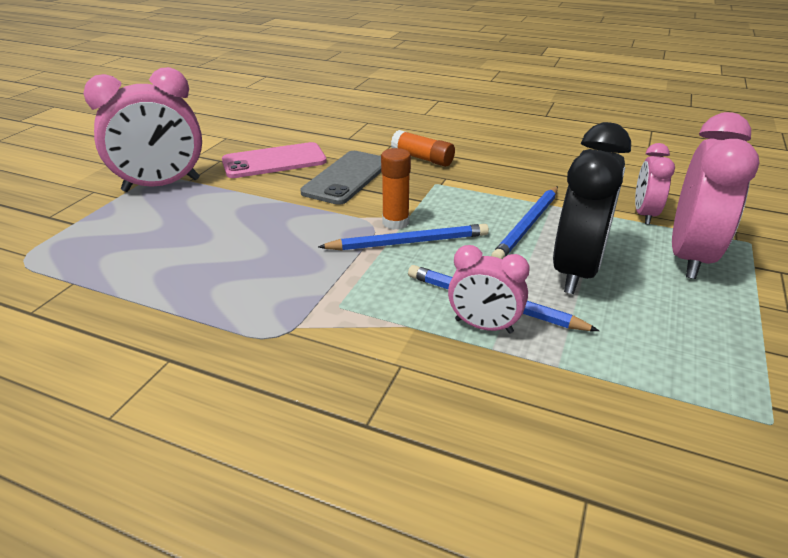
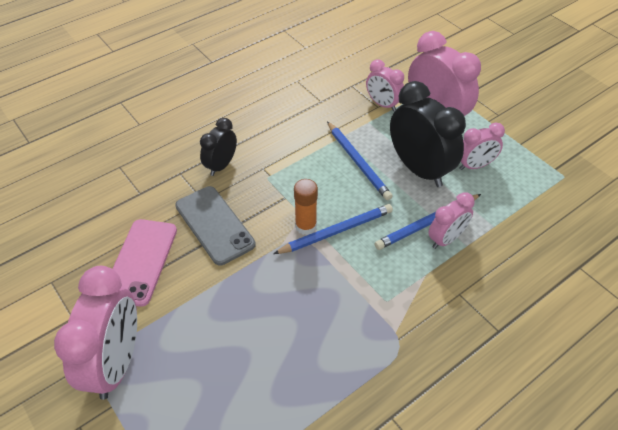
camera: 60 degrees left, 15 degrees up
(408, 242) = (336, 231): blue pencil -> blue pencil turned 45 degrees clockwise
(422, 158) = (221, 165): orange glue stick -> black clock
(650, 315) = (474, 166): none -> pink clock

